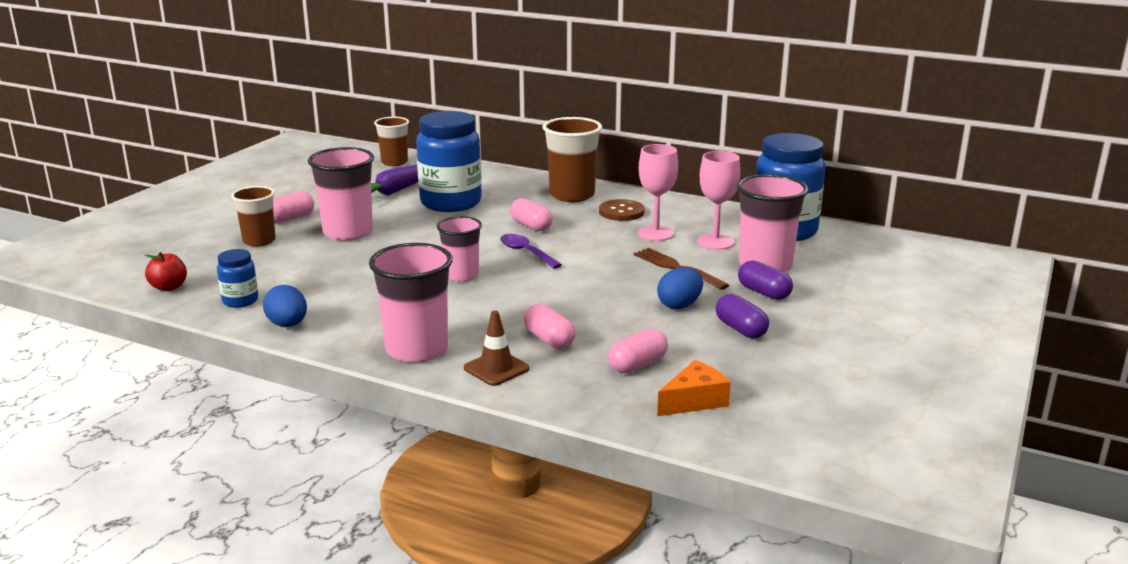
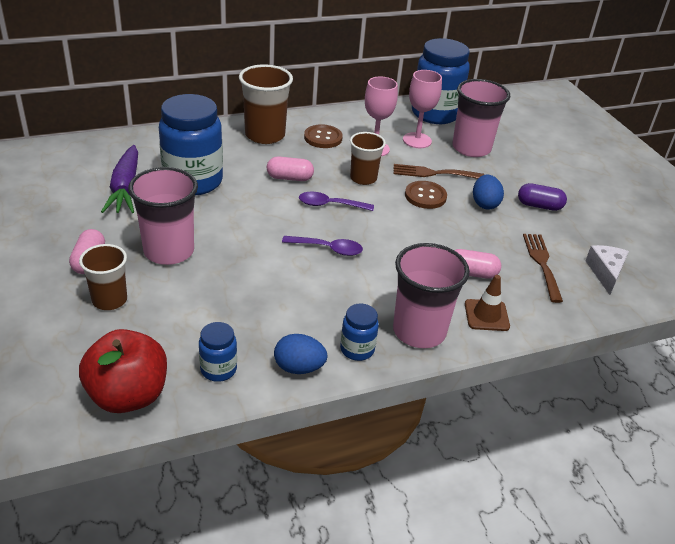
camera: 50 degrees left, 15 degrees up
(169, 287) = (128, 395): red apple -> red apple, size x1.93
(347, 336) = (357, 349): none -> blue jar
(394, 162) = (64, 156): brown cup -> brown cup (363, 178)
(461, 275) = (328, 249): pink cup -> purple spoon
(629, 278) = (425, 196): none -> brown button
(637, 364) = (542, 263): pink capsule -> brown fork
(694, 401) = (605, 273): orange cheese -> white cheese
(763, 293) = (504, 171): purple capsule -> none

